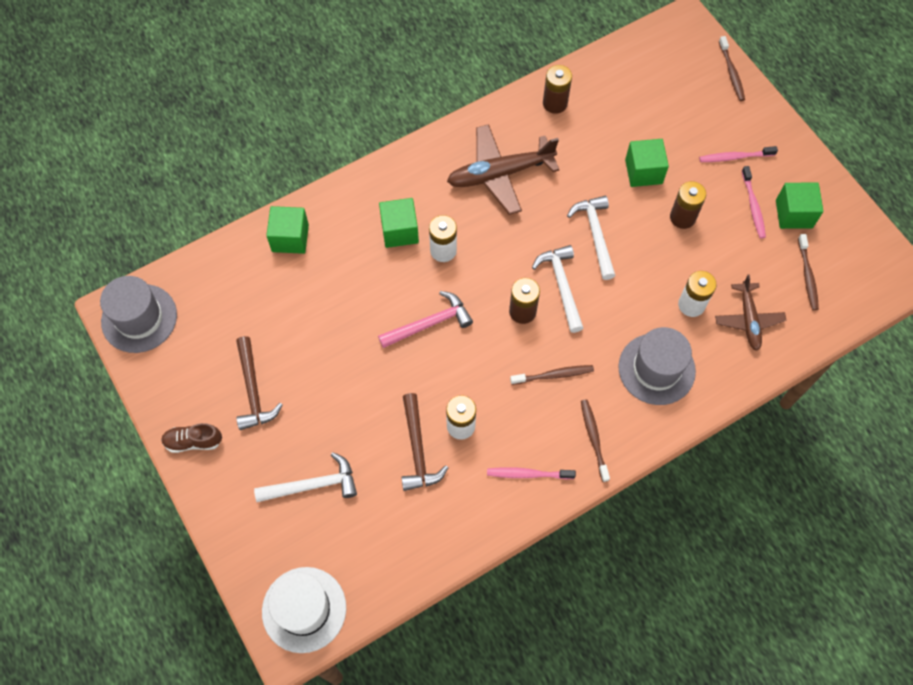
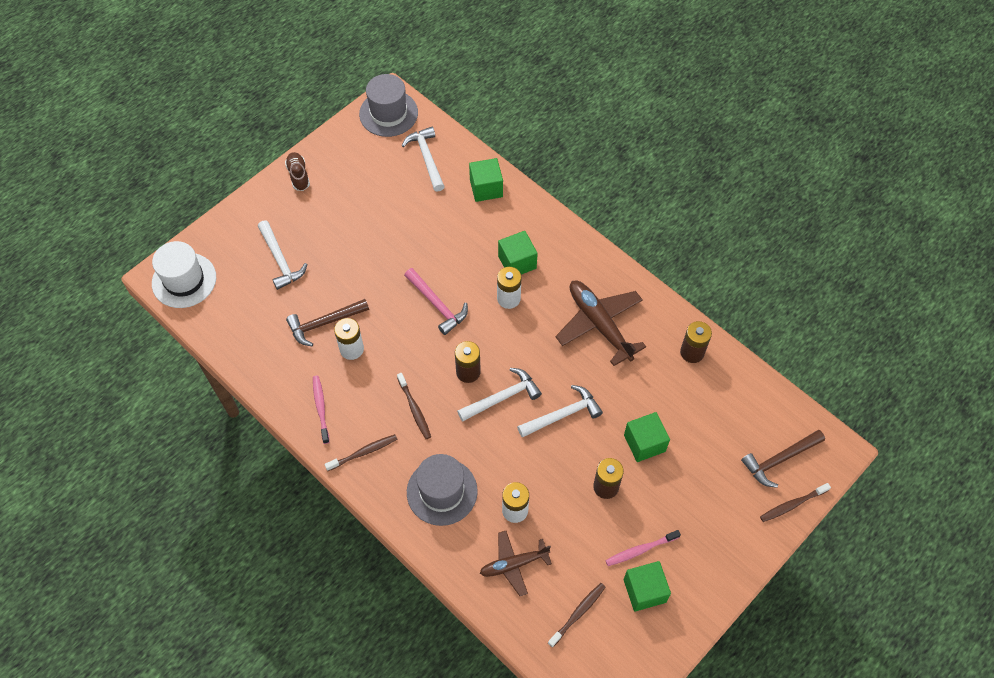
camera: 75 degrees right, 5 degrees down
(224, 290) = (427, 158): none -> white hammer
(253, 390) = (348, 201): brown hammer -> brown hammer (780, 459)
(735, 157) = (691, 524): pink toothbrush -> none
(807, 276) = (578, 613): brown toothbrush -> brown toothbrush turned 150 degrees clockwise

